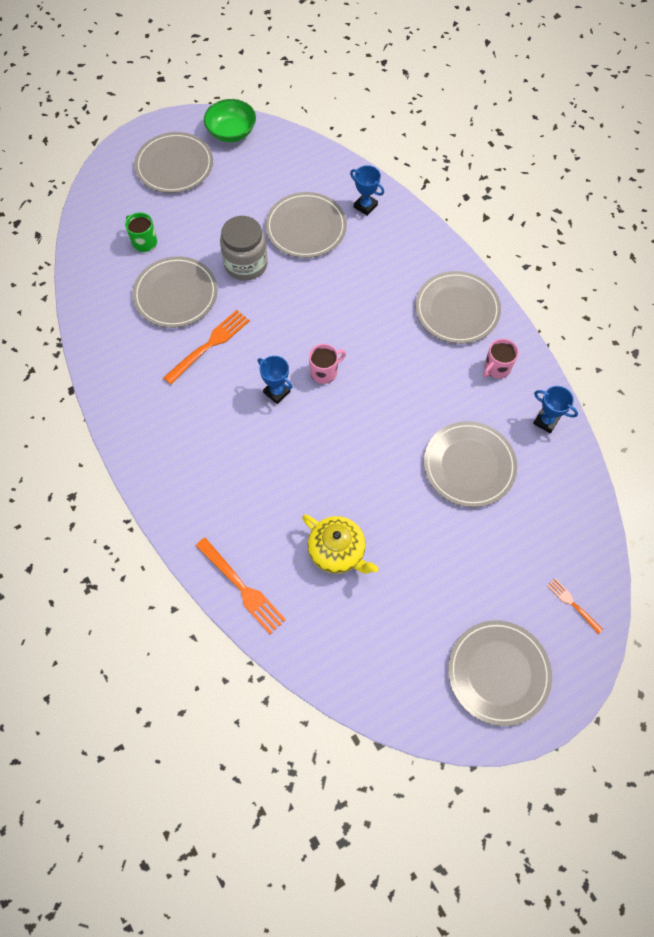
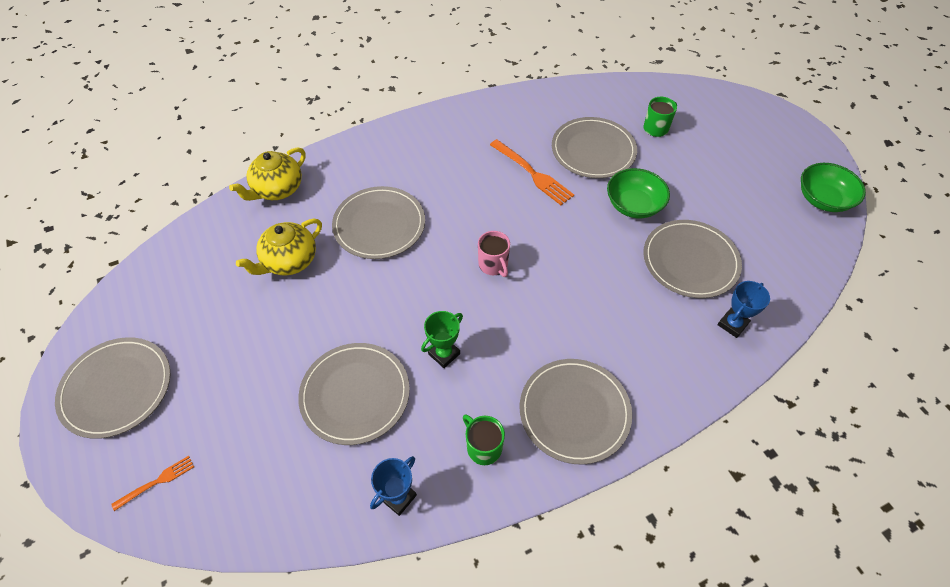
camera: 95 degrees right, 10 degrees down
(174, 165) = (761, 151): grey plate -> grey plate (379, 225)
(242, 587) = (277, 189): orange fork -> yellow teapot
(246, 264) = (633, 205): grey jar -> green bowl
(277, 392) = (473, 223): blue trophy -> none
(421, 403) = (444, 354): none -> green trophy
(496, 368) = (483, 447): pink mug -> green mug

